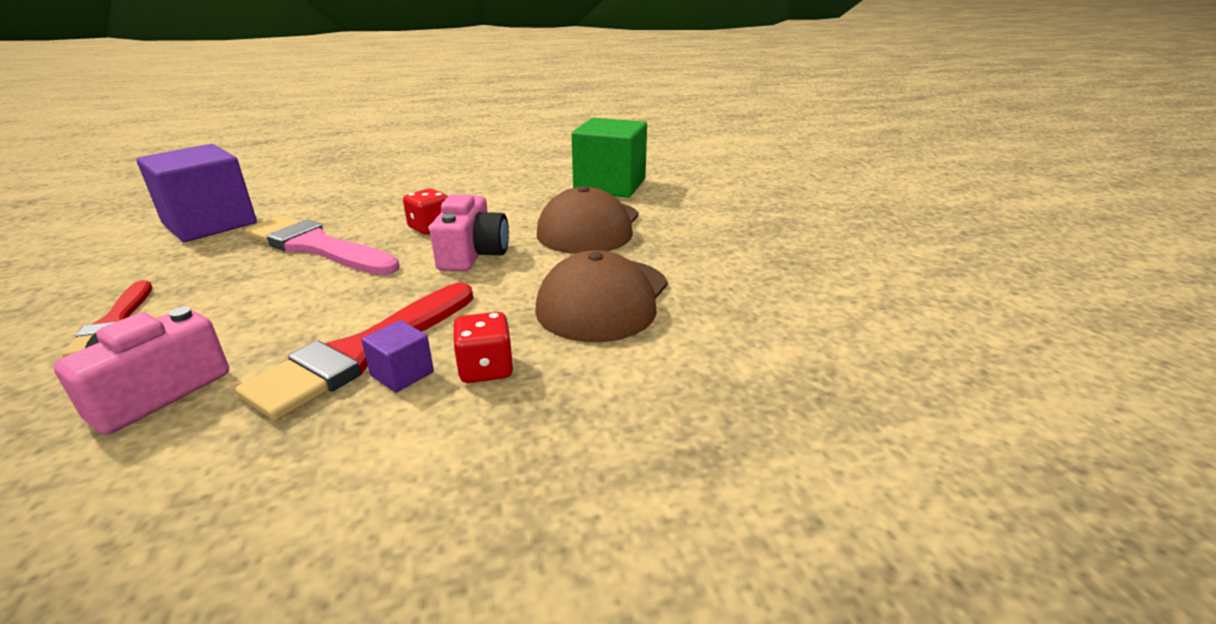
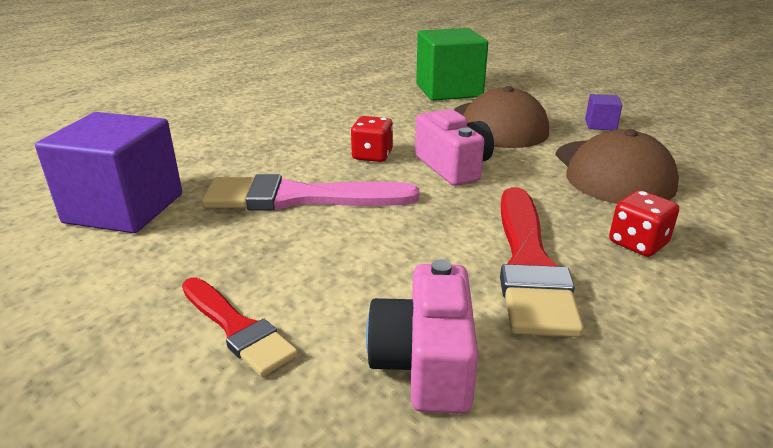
camera: 30 degrees left, 0 degrees up
(402, 374) = (591, 268): purple cube -> purple cube (600, 125)

